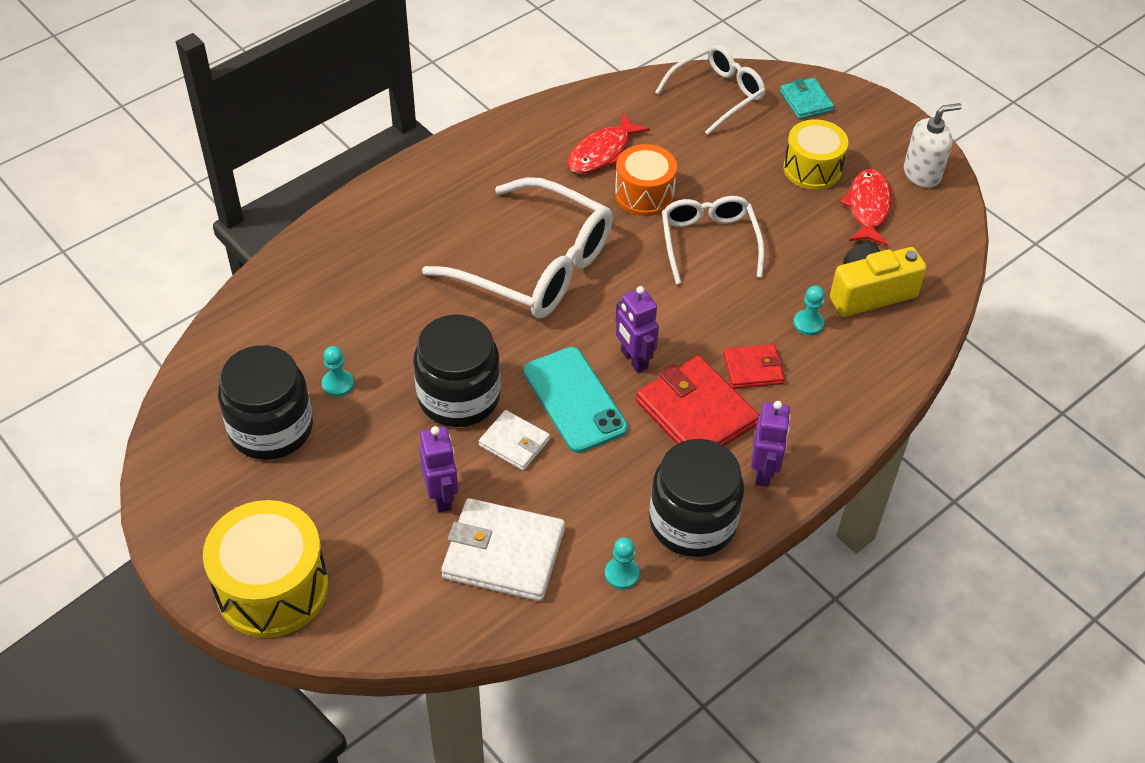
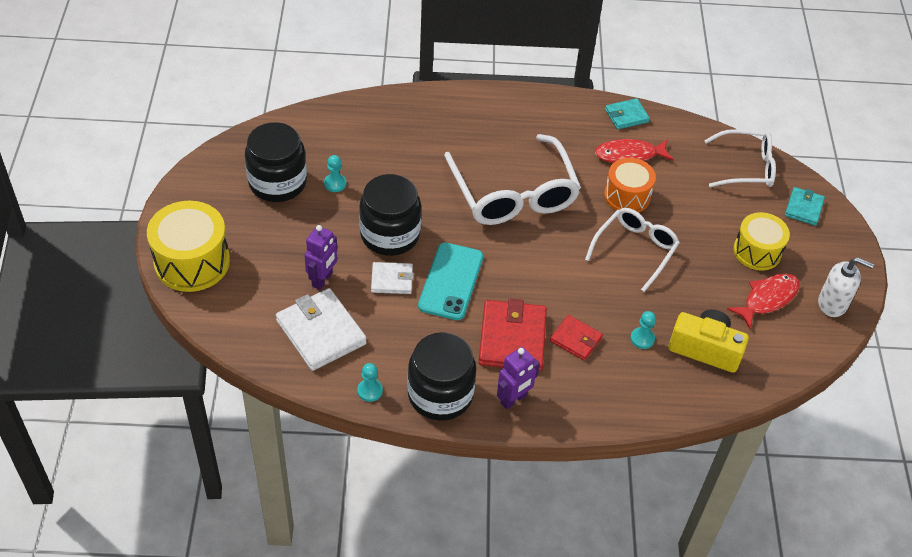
camera: 40 degrees right, 0 degrees up
(514, 443) = (392, 280): white wallet -> white wallet turned 75 degrees counterclockwise
(556, 114) = (626, 116): none -> turquoise wallet
(634, 360) = (510, 284): purple robot -> none

